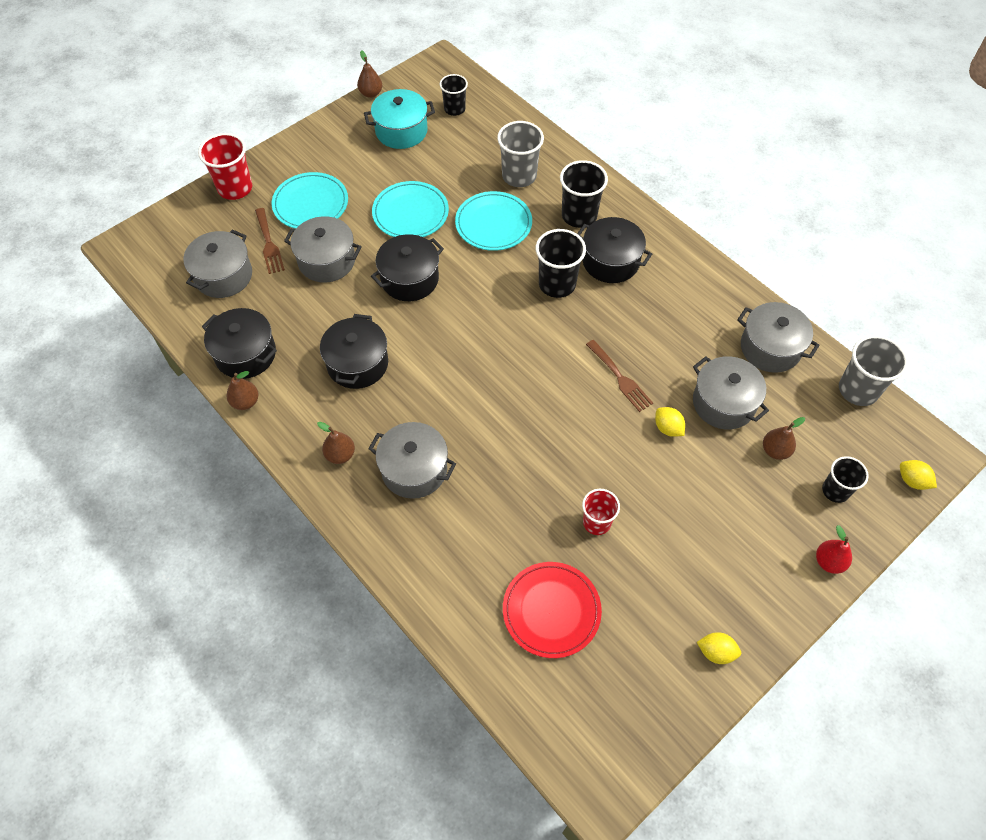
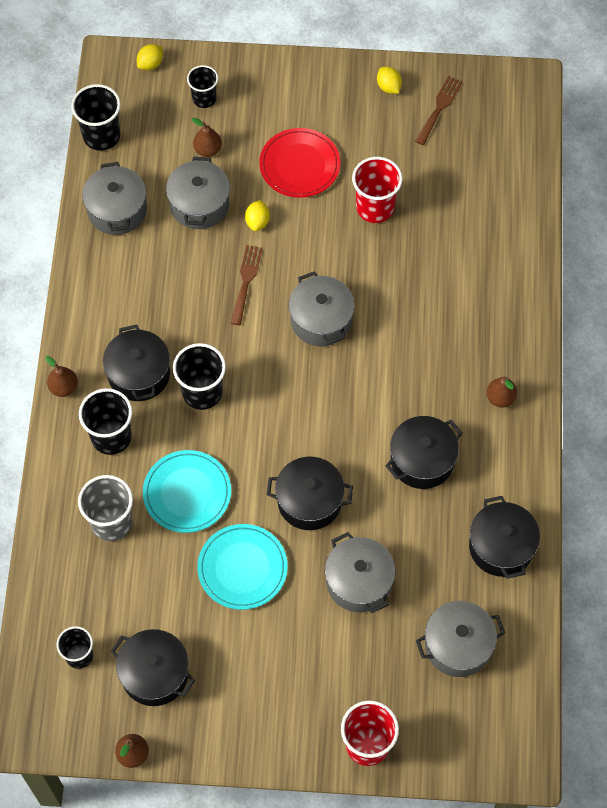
camera: 135 degrees left, 5 degrees up
(245, 402) = (535, 502): brown pear -> brown pear (64, 387)
(269, 244) = (391, 646): brown fork -> brown fork (439, 108)
(310, 204) = (317, 660): turquoise plate -> none
(401, 131) = (154, 674): turquoise pot -> black pot
(414, 470) = (459, 343): grey pot -> grey pot (321, 320)
(551, 611) = (460, 185): red plate -> red plate (299, 165)
(596, 522) = (375, 207): red cup -> red cup, size x1.54
(829, 562) = (263, 71): red pear -> none
(858, 390) = (101, 136): grey cup -> black cup
(912, 481) = (150, 64): yellow lemon -> yellow lemon turned 45 degrees clockwise

